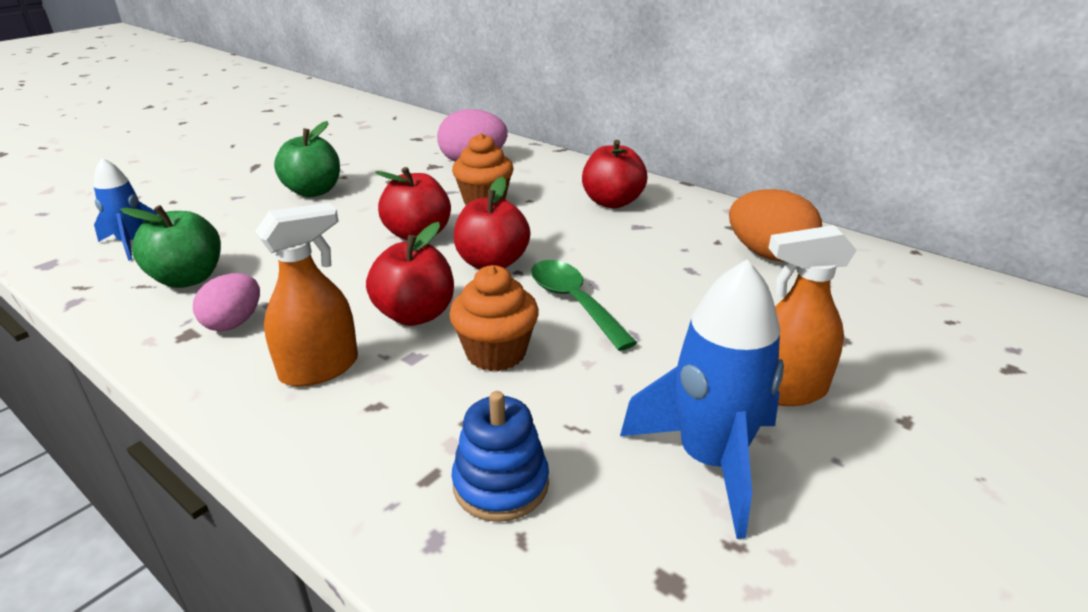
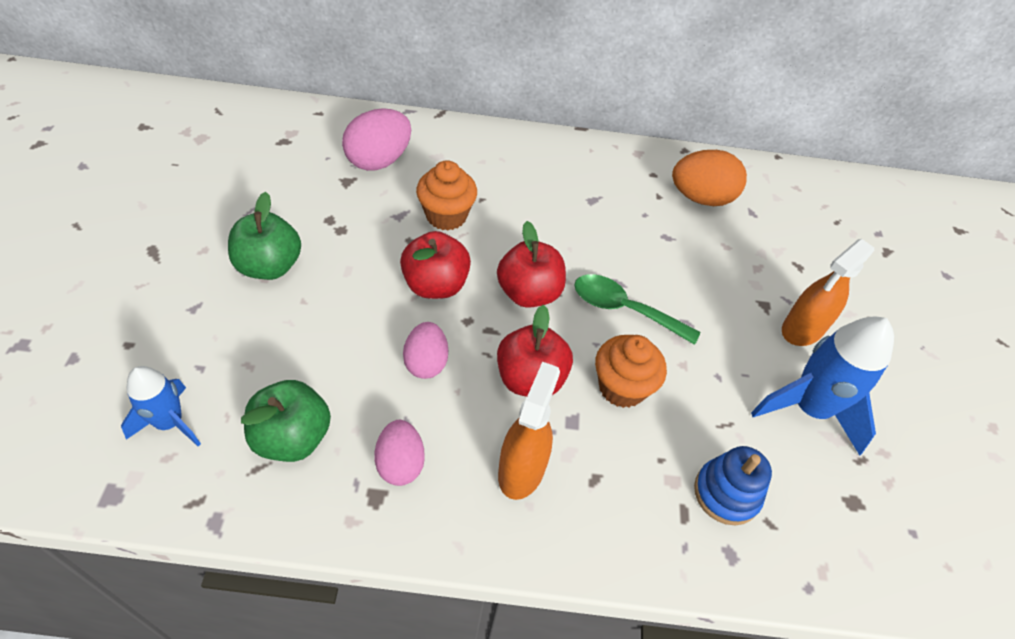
camera: 40 degrees left, 20 degrees up
(343, 274) = (426, 362): none -> pink egg
(612, 202) = (549, 176): red apple -> none

